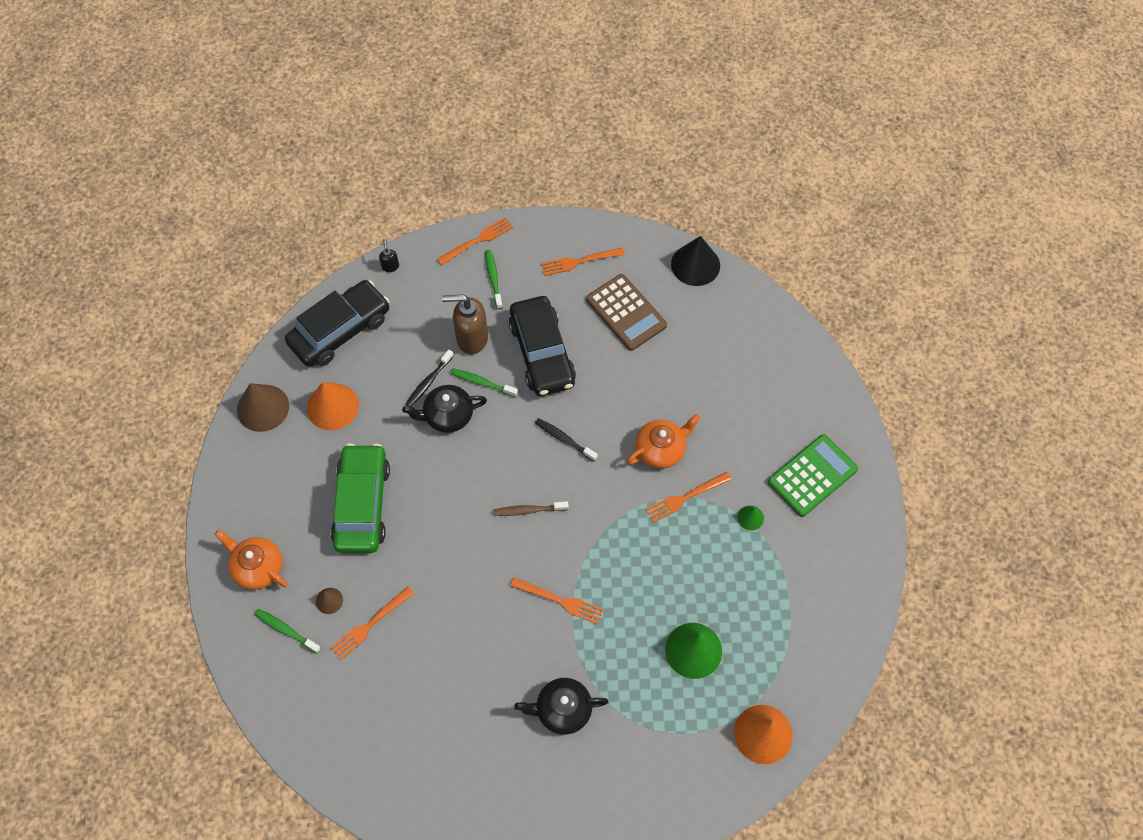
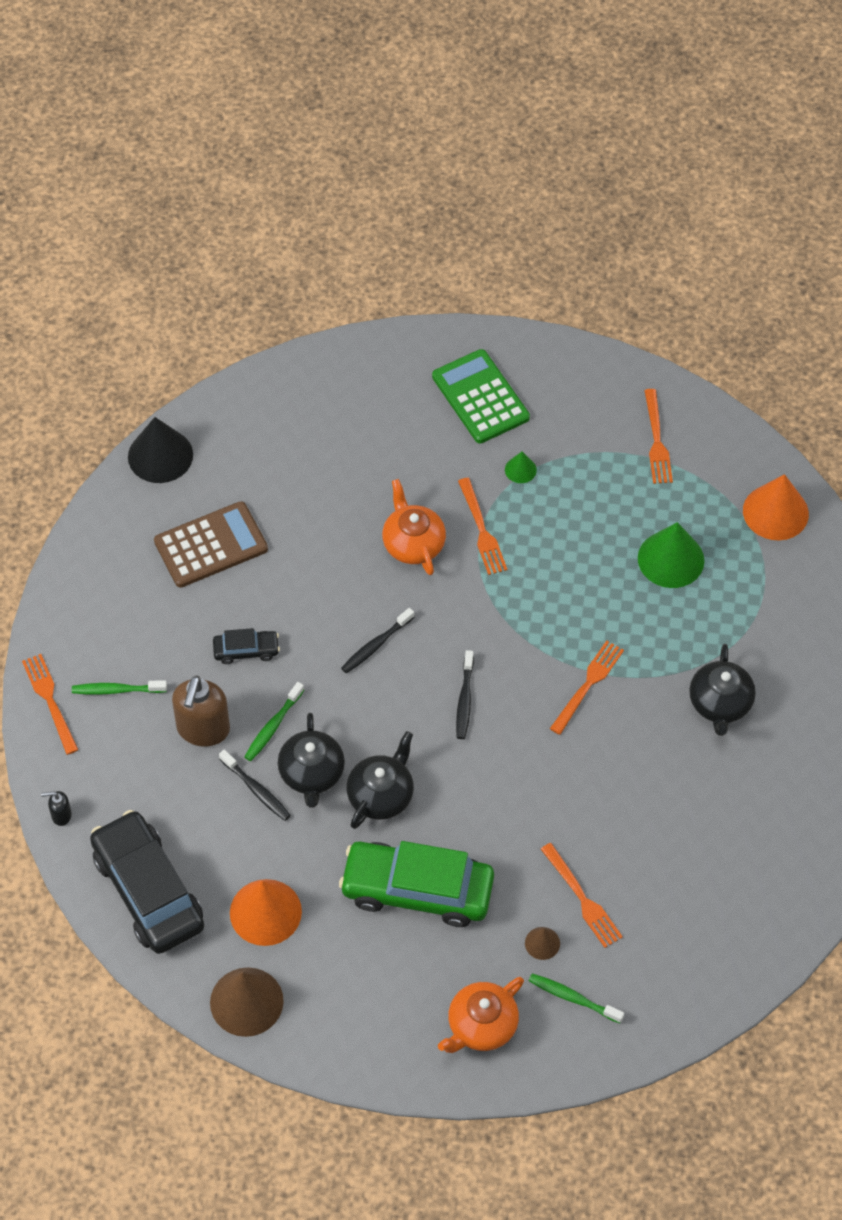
camera: 80 degrees left, 5 degrees down
(286, 630) = (573, 998): green toothbrush -> green toothbrush turned 75 degrees clockwise
(437, 465) = (381, 795): none -> black teapot
(528, 510) = (464, 700): brown toothbrush -> black toothbrush
(542, 353) = (246, 650): black car -> black car, size x0.46
(579, 262) = (118, 585): orange fork -> orange fork (657, 441)

